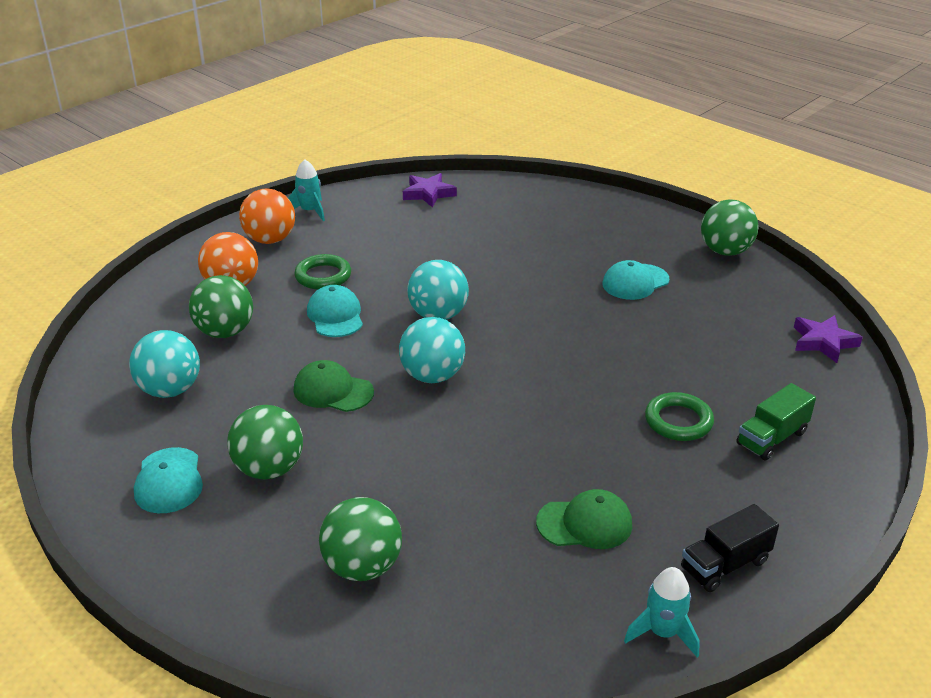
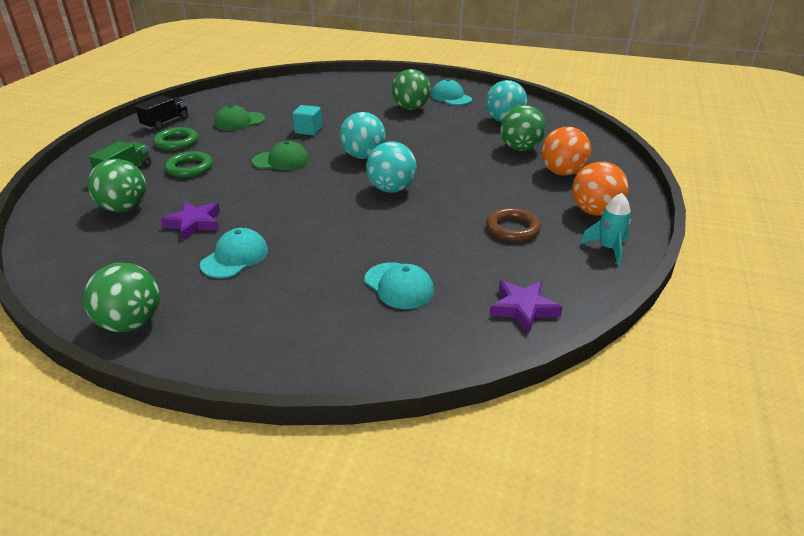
camera: 155 degrees right, 0 degrees up
(323, 276) = (509, 195): green ring -> green ring (177, 142)
(333, 391) = (416, 138): green cap -> green cap (281, 161)
(335, 315) = (464, 172): turquoise cap -> turquoise cap (399, 286)
(362, 567) = (336, 94): green ball -> green ball (124, 208)
(364, 245) = (512, 228): none -> brown ring
(477, 458) = (308, 130): none -> turquoise cube
(663, 632) = (196, 103): turquoise rocket -> none
(823, 342) = (55, 244): purple star -> purple star (194, 223)

